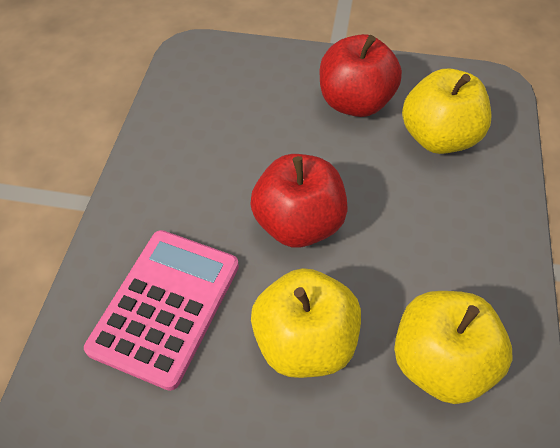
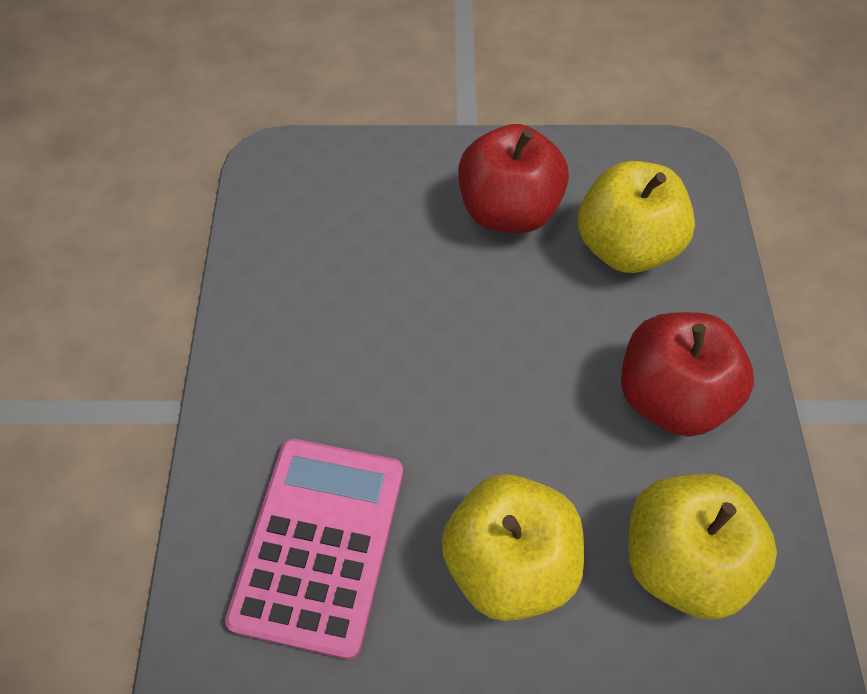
camera: 10 degrees left, 5 degrees up
(298, 223) = (468, 398): red apple -> red apple (670, 396)

